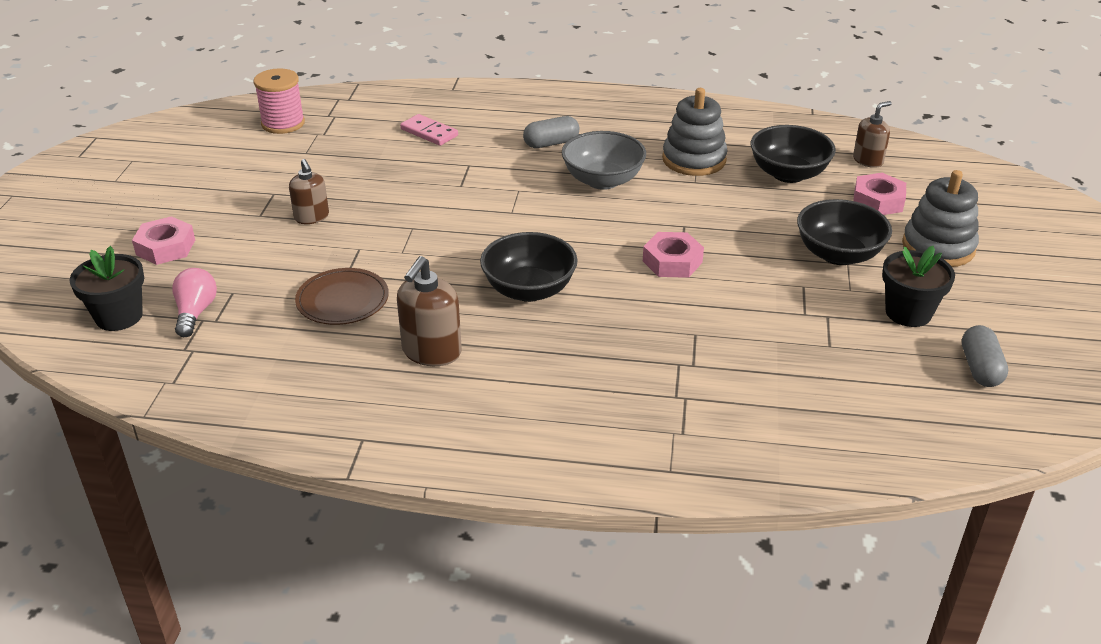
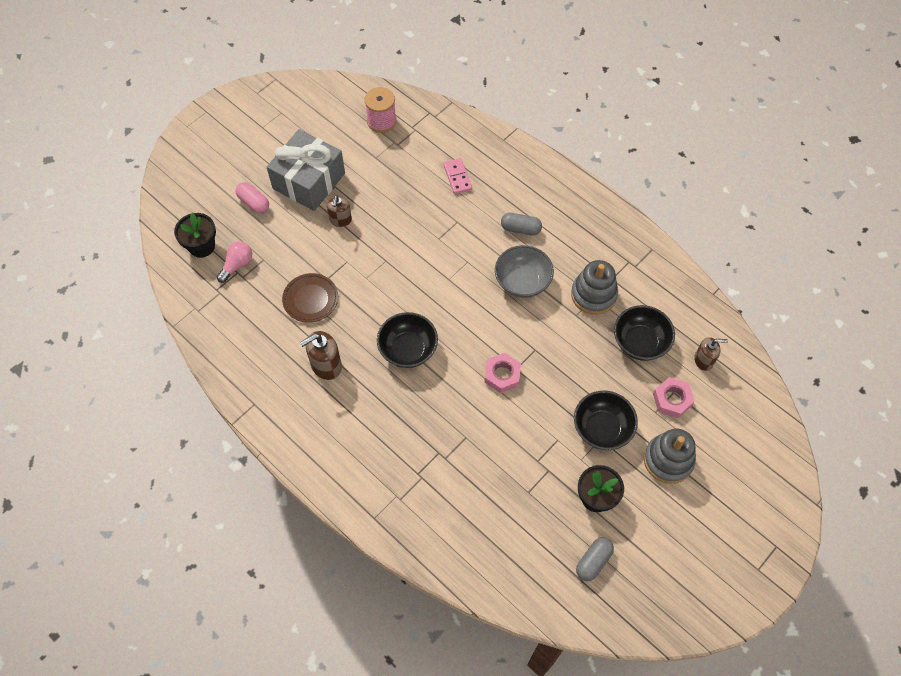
camera: 35 degrees right, 25 degrees up
(166, 247) = (254, 203): pink nut -> pink capsule
(231, 201) = (309, 181): none -> grey gift

